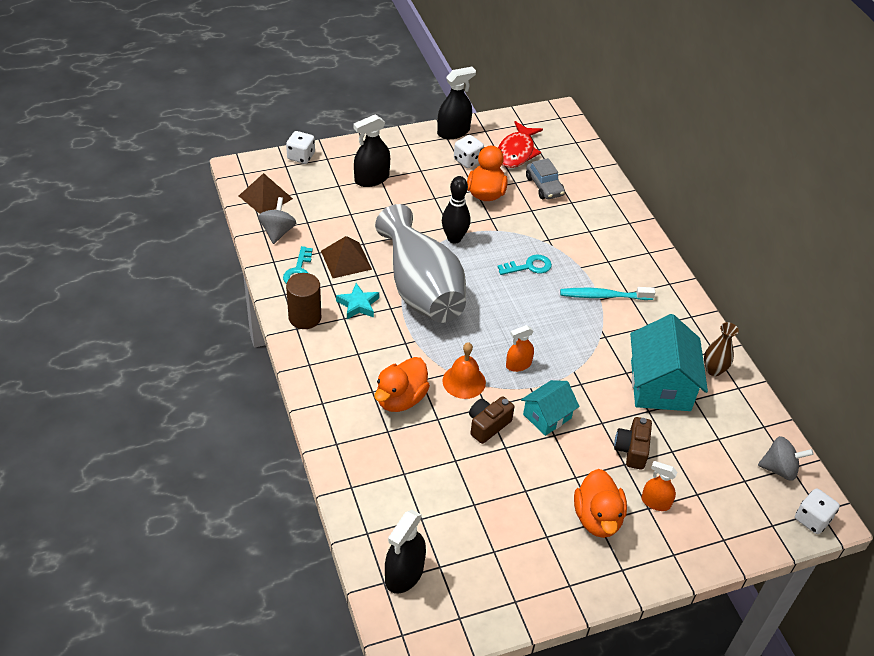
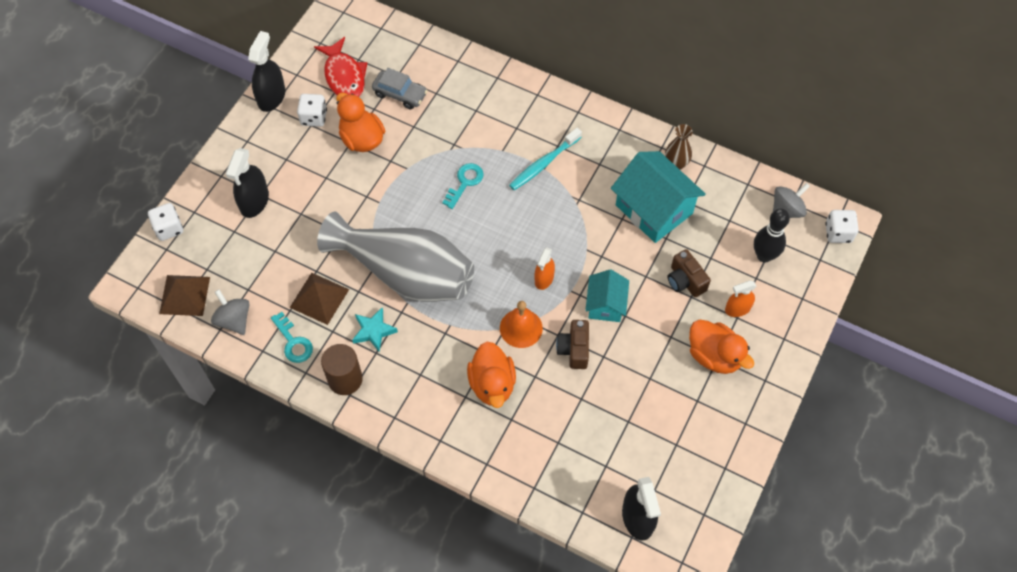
camera: 40 degrees left, 15 degrees up
(454, 238) = (382, 204): black bowling pin -> black bowling pin (764, 256)

